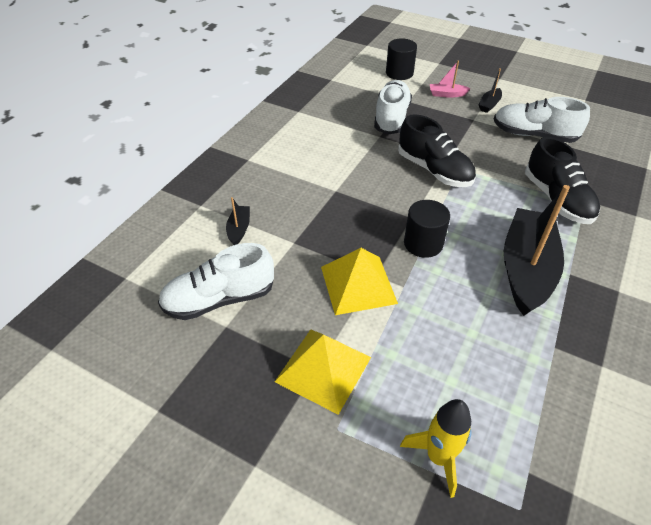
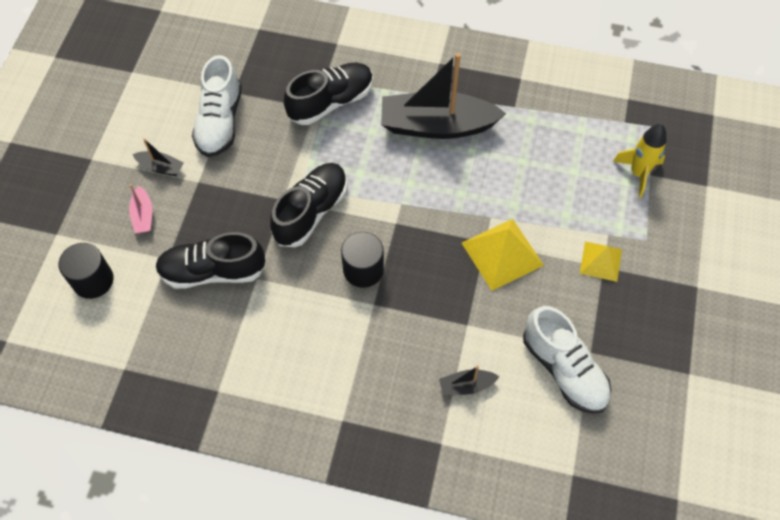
camera: 105 degrees left, 15 degrees up
(323, 369) = (600, 261): yellow pyramid -> yellow pyramid, size x0.62
(391, 118) = (213, 271): white shoe -> black shoe
(423, 243) = (430, 208): black cylinder -> black cylinder (363, 269)

